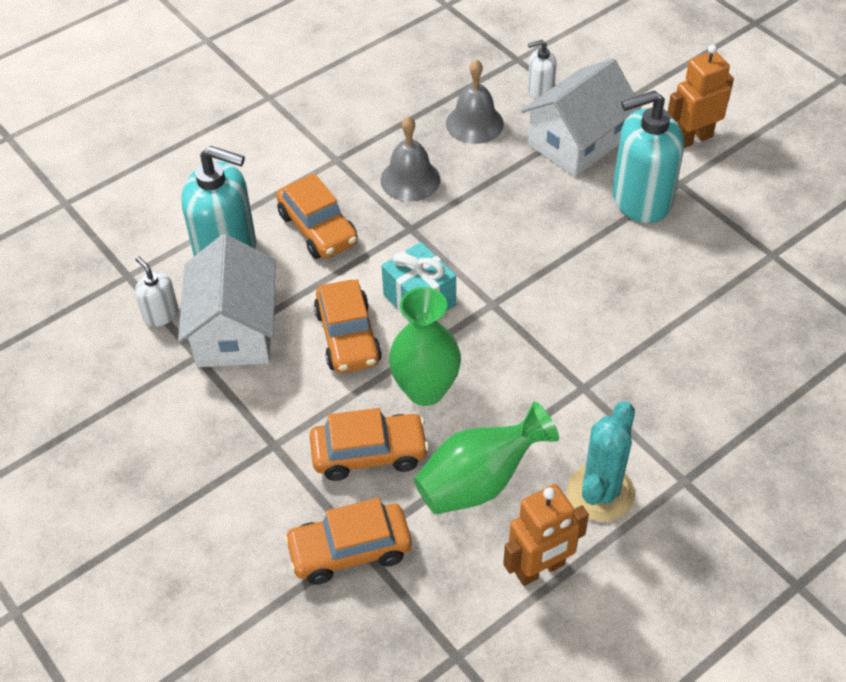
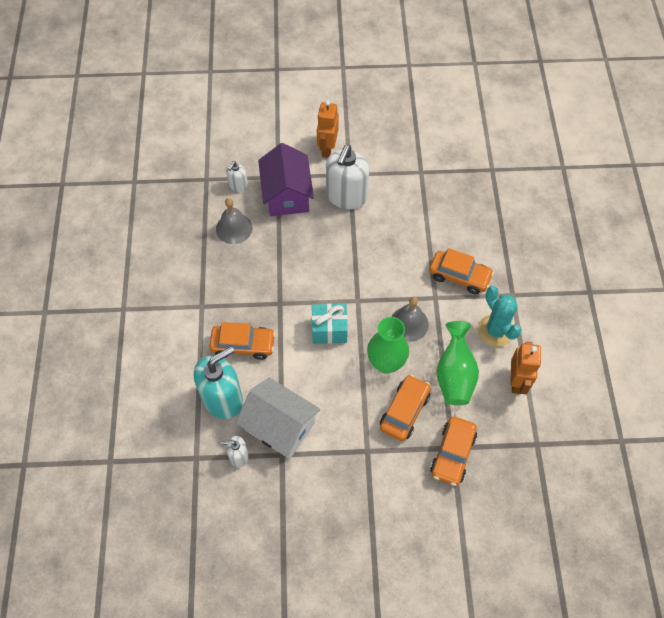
camera: 55 degrees left, 10 degrees up
(348, 337) = (326, 376): orange car -> orange car (459, 276)
(410, 179) = (246, 282): grey bell -> grey bell (409, 323)
(577, 142) = (287, 195): white house -> purple house
(641, 200) = (346, 196): turquoise soap dispenser -> white soap dispenser

